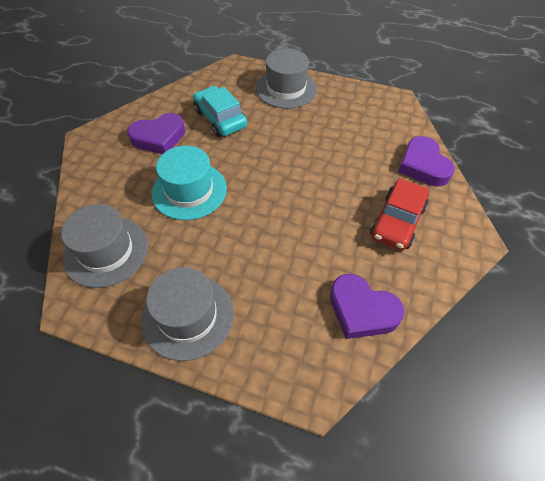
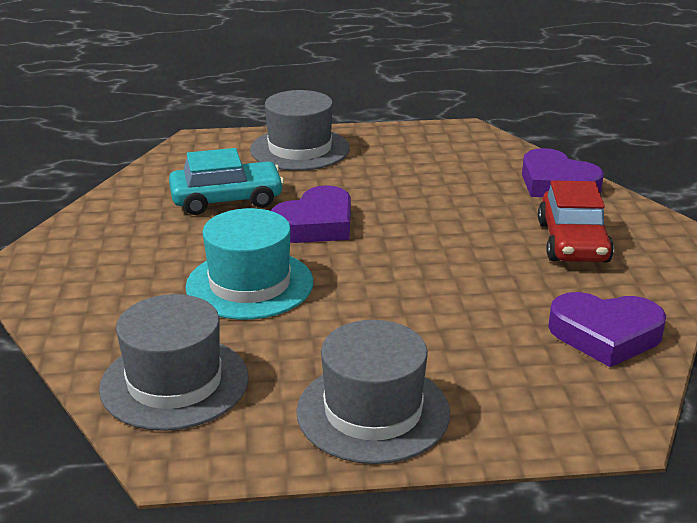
camera: 25 degrees left, 25 degrees down
(159, 137) = (144, 240): purple heart -> purple heart (316, 224)
(220, 119) = (227, 200): turquoise car -> turquoise car turned 135 degrees clockwise

